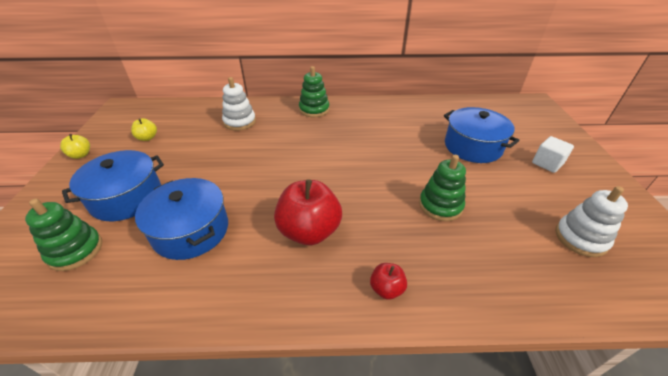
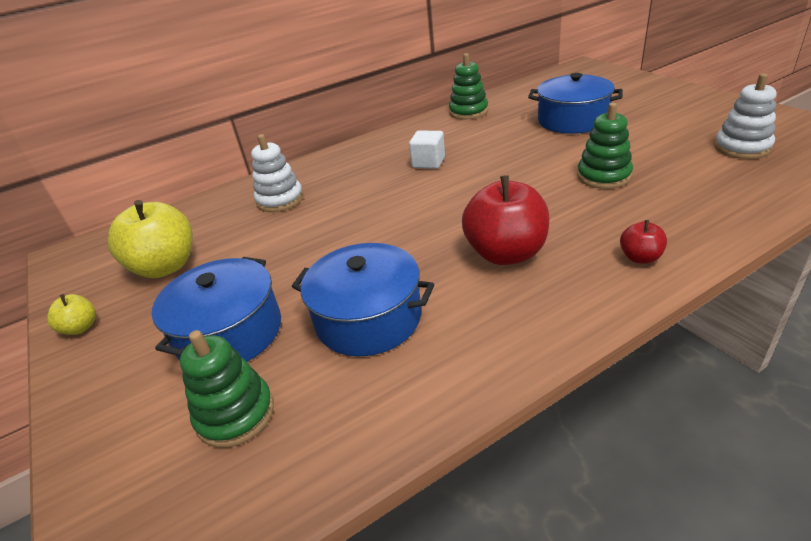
camera: 25 degrees left, 5 degrees down
(147, 138) = (166, 267): yellow apple -> yellow apple, size x2.08
(314, 109) = (361, 153): green stacking toy -> green stacking toy (468, 112)
(547, 163) = (652, 107): white cube -> white cube (428, 162)

